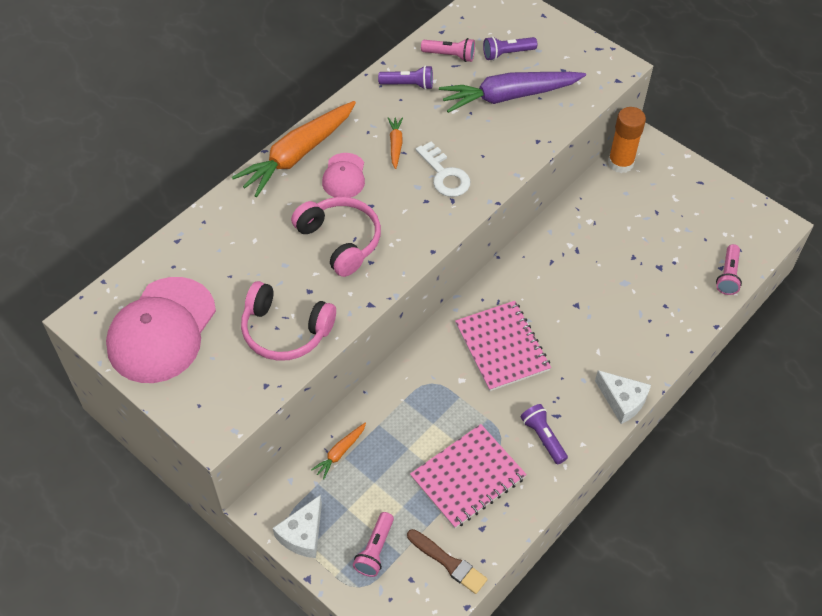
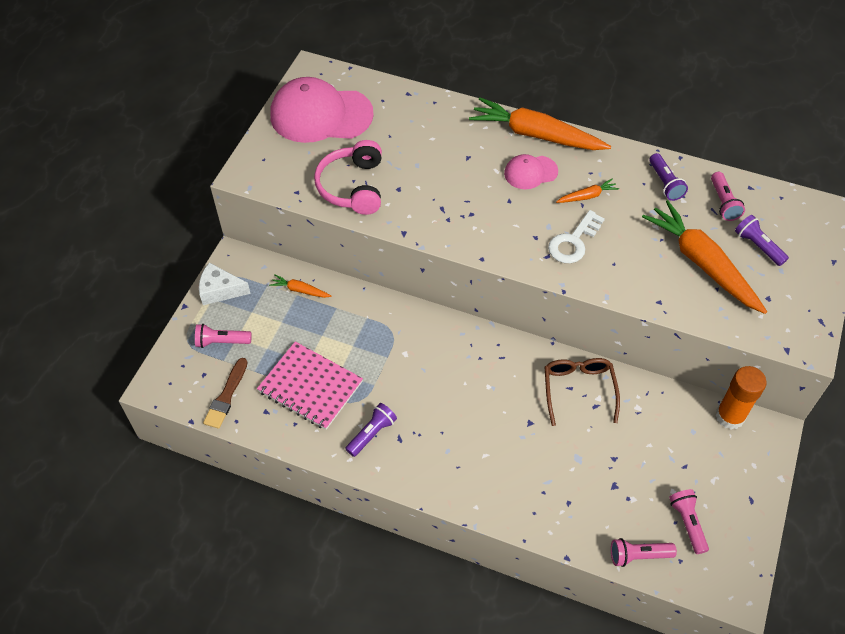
camera: 70 degrees right, 0 degrees up
(340, 240) = (460, 192): pink headphones -> none
(502, 347) = (453, 374): pink notebook -> none
(509, 96) = (702, 263): purple carrot -> orange carrot
(556, 256) = (578, 390): none -> brown glasses
(622, 401) = (438, 490): white cheese -> none
(708, 231) = (687, 523): none -> pink flashlight

